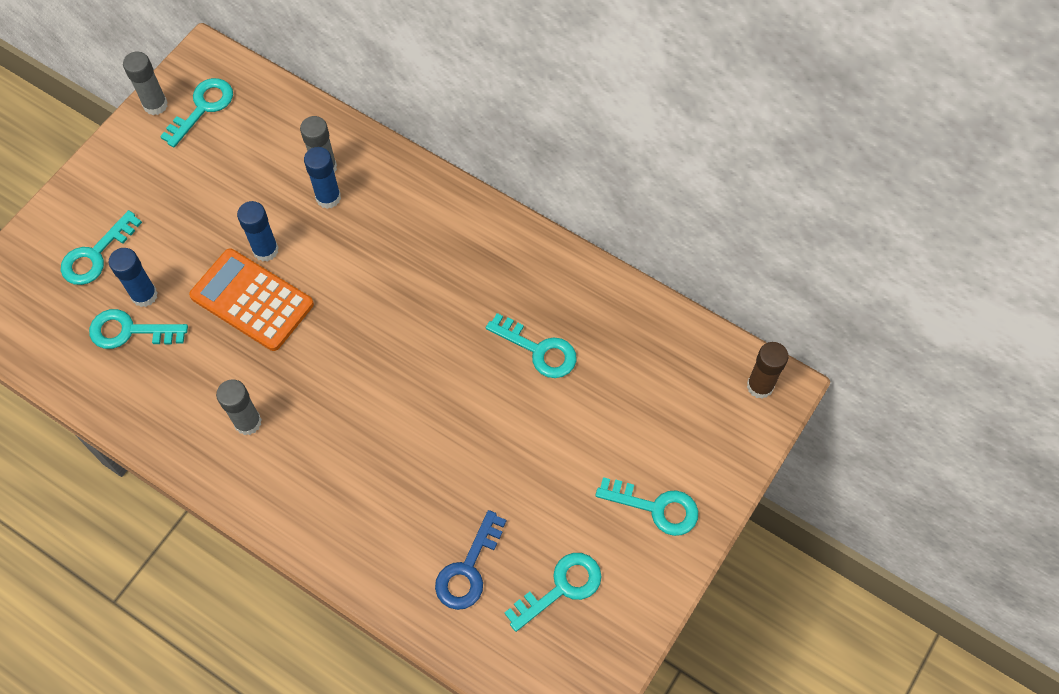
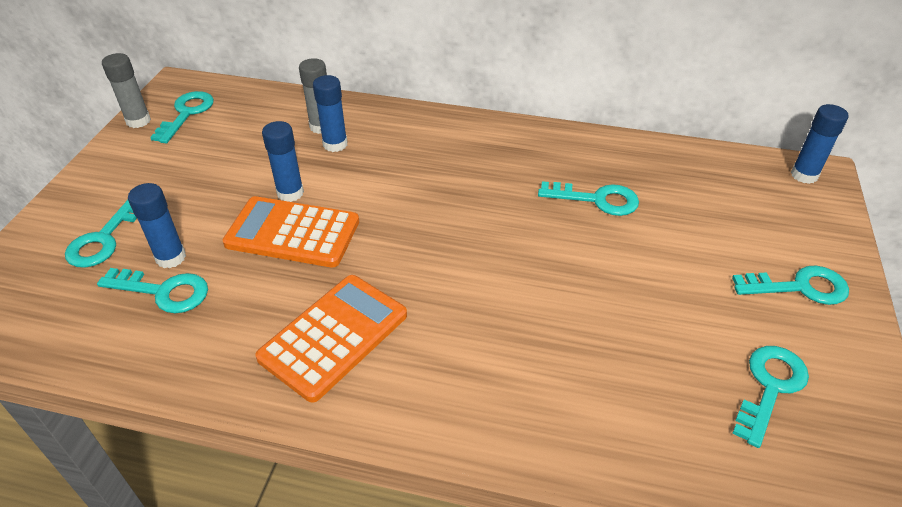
camera: 20 degrees left, 20 degrees down
(130, 331) = (163, 291): turquoise key -> turquoise key turned 150 degrees counterclockwise
(248, 422) = (334, 336): grey glue stick -> orange calculator
(468, 569) = (660, 401): blue key -> none
(760, 386) = (804, 175): brown glue stick -> blue glue stick

